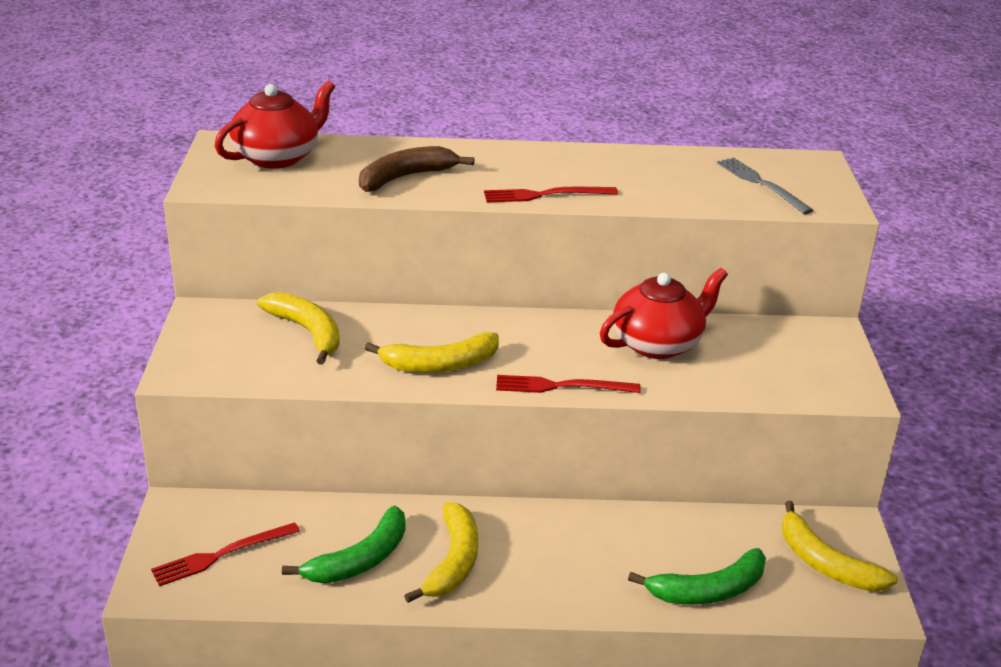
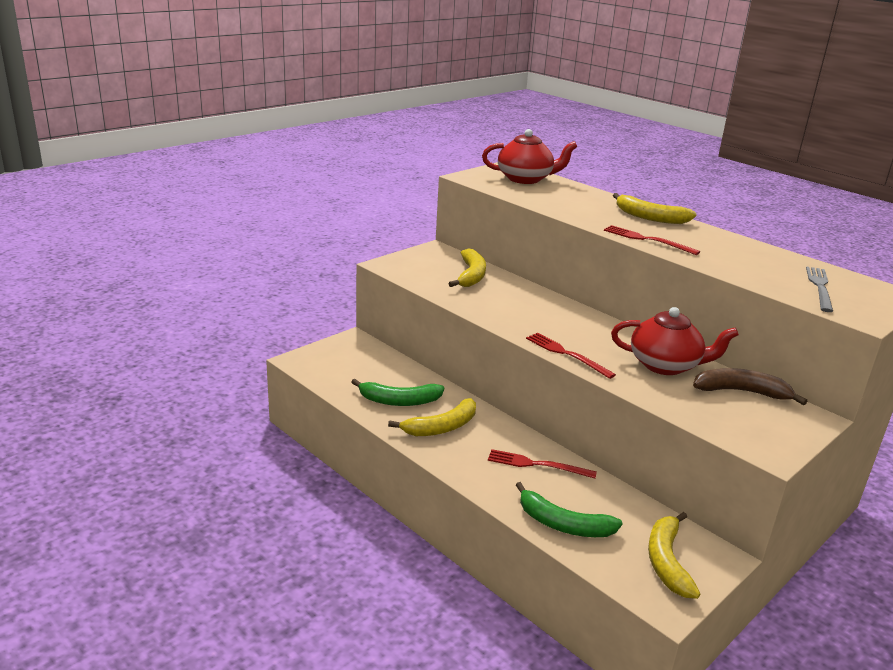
camera: 45 degrees right, 5 degrees down
(221, 555) = (344, 365): red fork -> red fork (537, 465)
(405, 177) = (578, 207): brown banana -> brown banana (741, 392)
(440, 365) = (514, 316): yellow banana -> yellow banana (649, 217)

